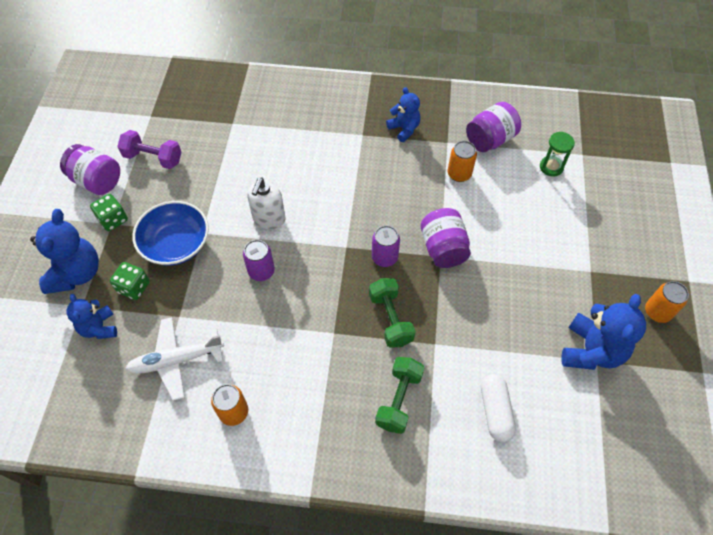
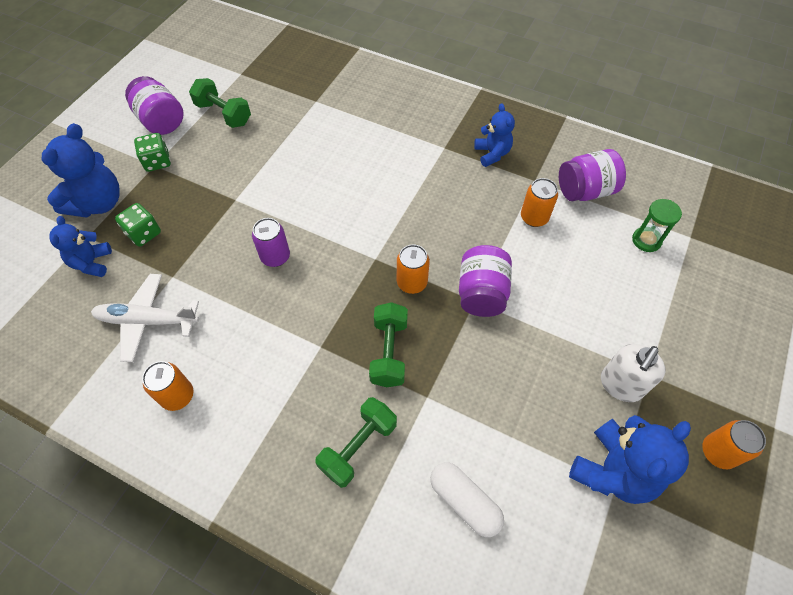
camera: 20 degrees right, 0 degrees up
(153, 158) = (224, 114): purple dumbbell -> green dumbbell
(176, 244) = (204, 203): blue bowl -> none
(269, 219) = (308, 205): white soap dispenser -> white soap dispenser (620, 385)
(384, 257) = (412, 283): purple can -> orange can
(495, 411) = (464, 502): white capsule -> white capsule turned 60 degrees counterclockwise

